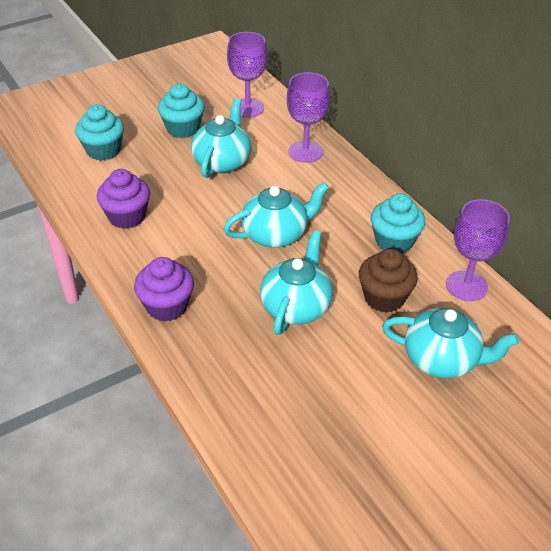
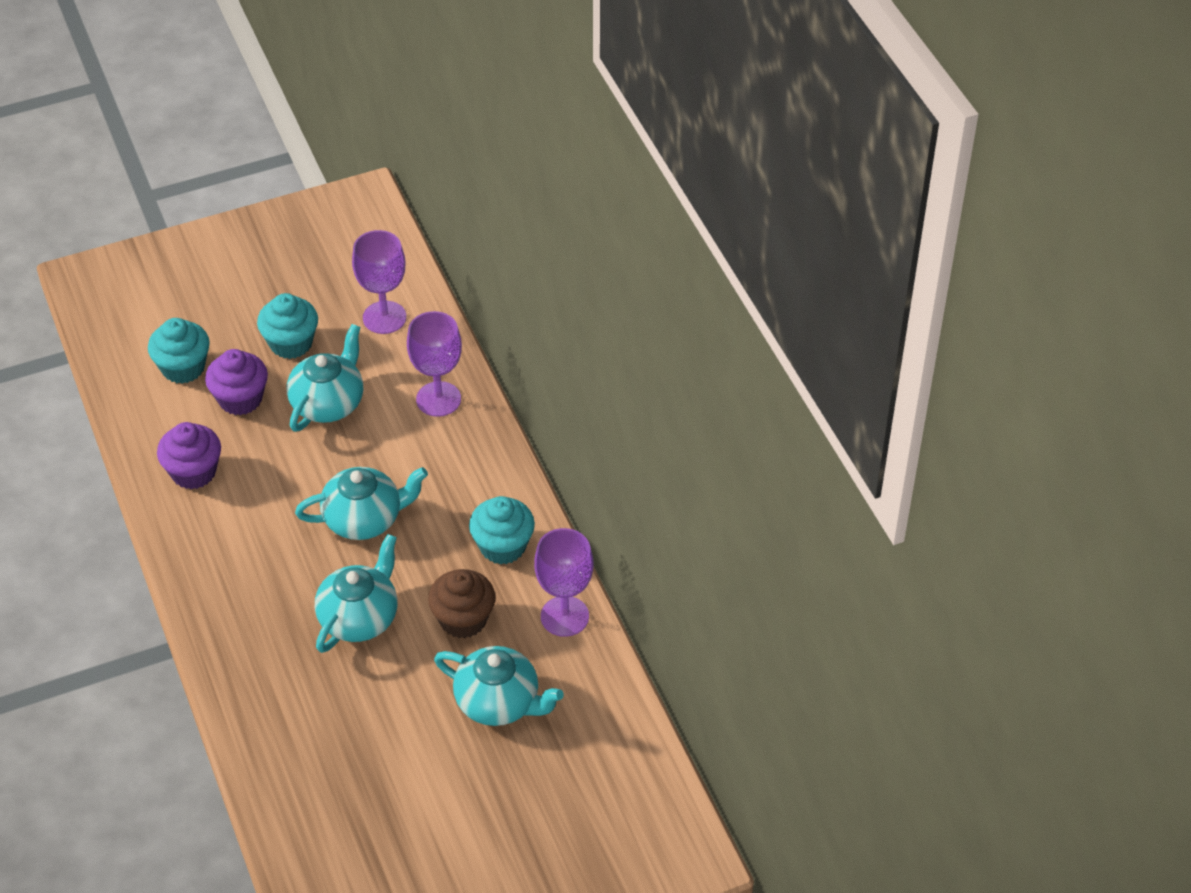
camera: 10 degrees right, 5 degrees up
(167, 306) = (215, 599): purple cupcake -> purple cupcake (240, 399)

